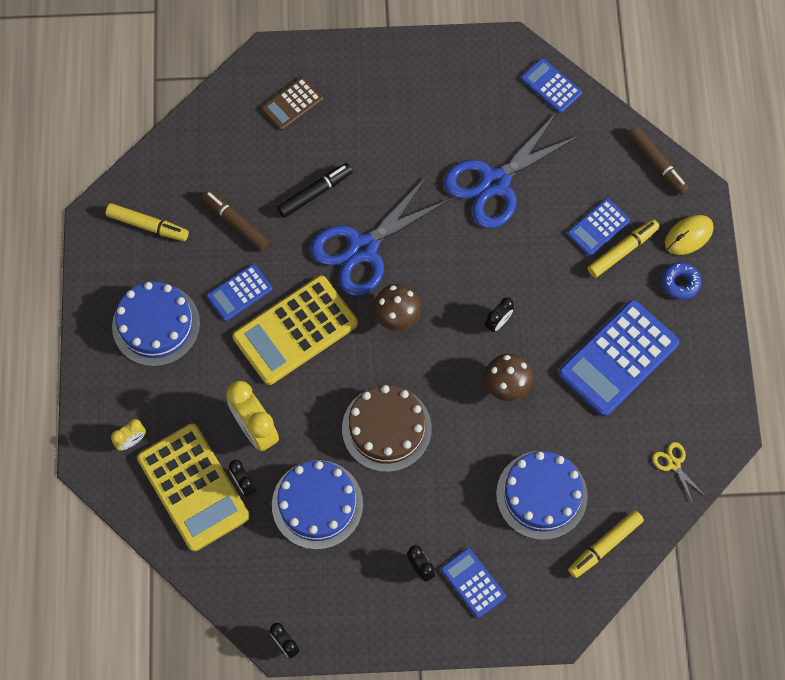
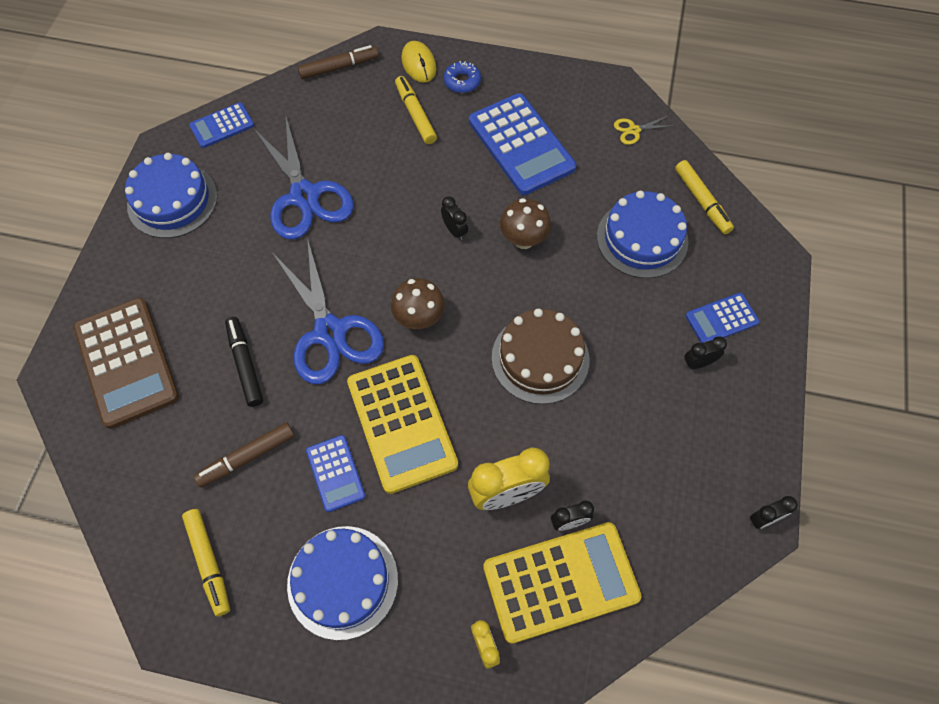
camera: 75 degrees left, 5 degrees down
(148, 225) = (209, 563): yellow marker -> yellow marker turned 120 degrees clockwise
(292, 104) = (126, 362): brown calculator -> brown calculator, size x1.89
(317, 504) = (610, 448): blue cake -> blue cake (172, 200)
(598, 227) = (385, 126): blue calculator -> none

